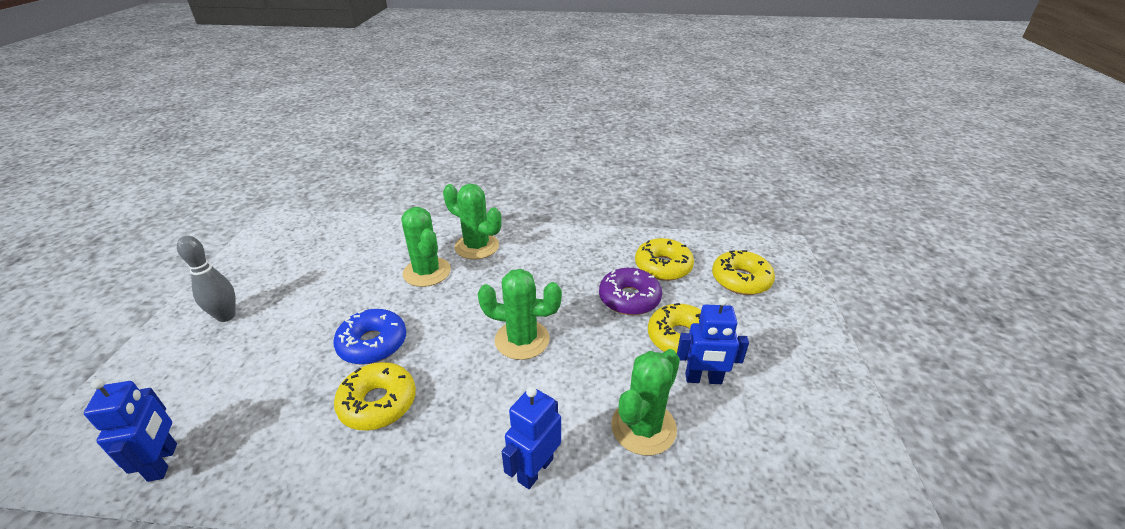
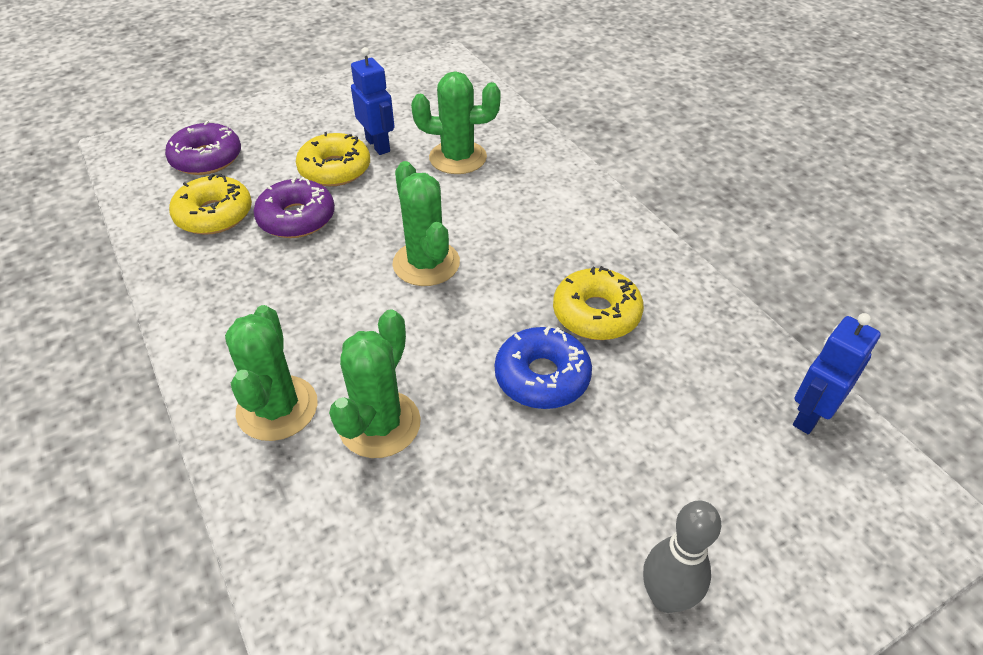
camera: 125 degrees left, 10 degrees up
(535, 469) = (548, 191): blue robot -> none
(741, 280) = (206, 158): yellow donut -> purple donut

